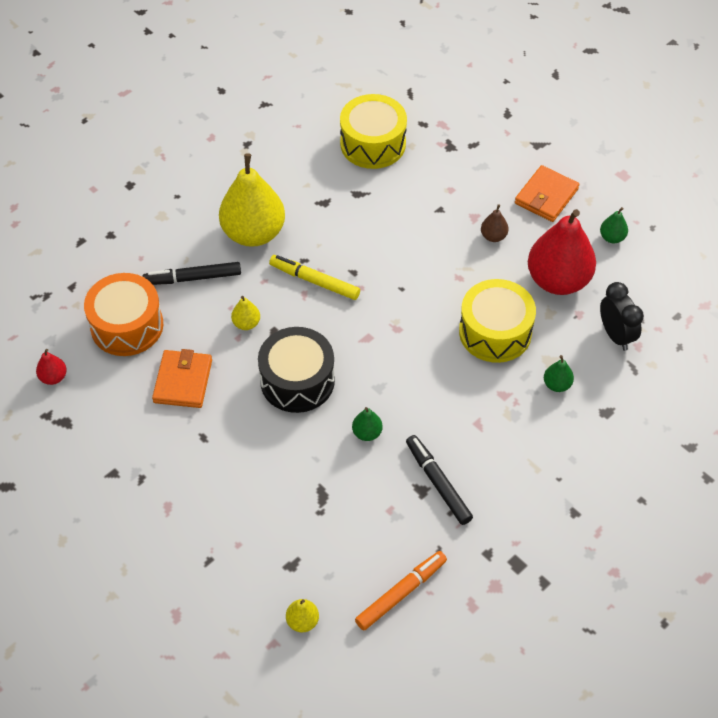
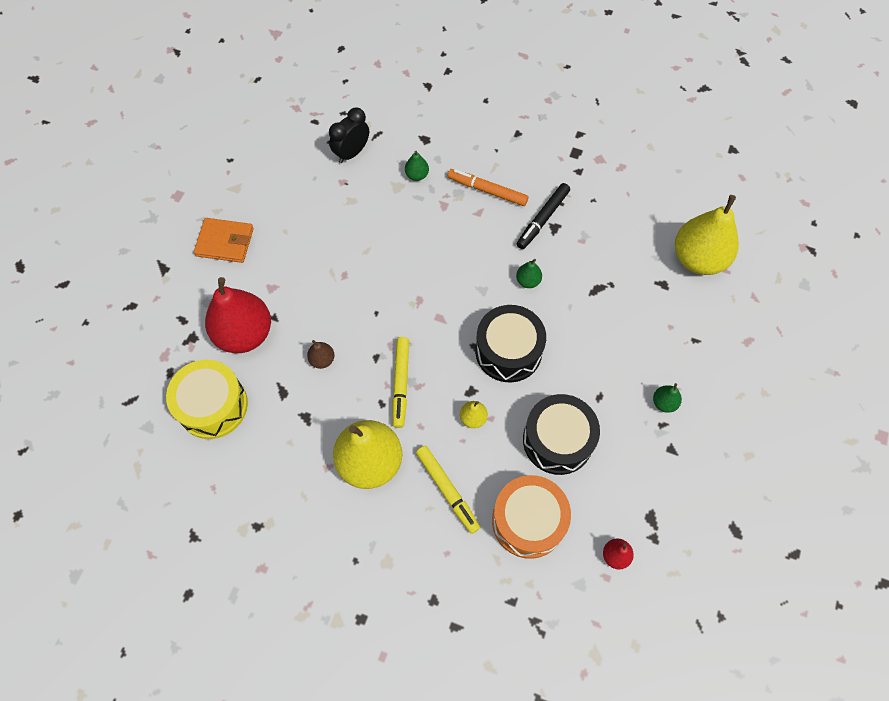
camera: 115 degrees left, 10 degrees up
(183, 381) = (557, 440): orange wallet -> black drum
(193, 278) = (447, 490): black marker -> yellow marker
(302, 621) = (698, 259): yellow pear -> yellow pear, size x2.37
(401, 593) = (639, 209): orange marker -> orange marker (487, 191)
(493, 236) = (288, 265): brown pear -> brown pear (322, 360)
(495, 332) = (388, 230): yellow drum -> none
(558, 280) = (315, 205): red pear -> red pear (245, 334)
(612, 237) = (253, 183): green pear -> green pear (664, 403)

